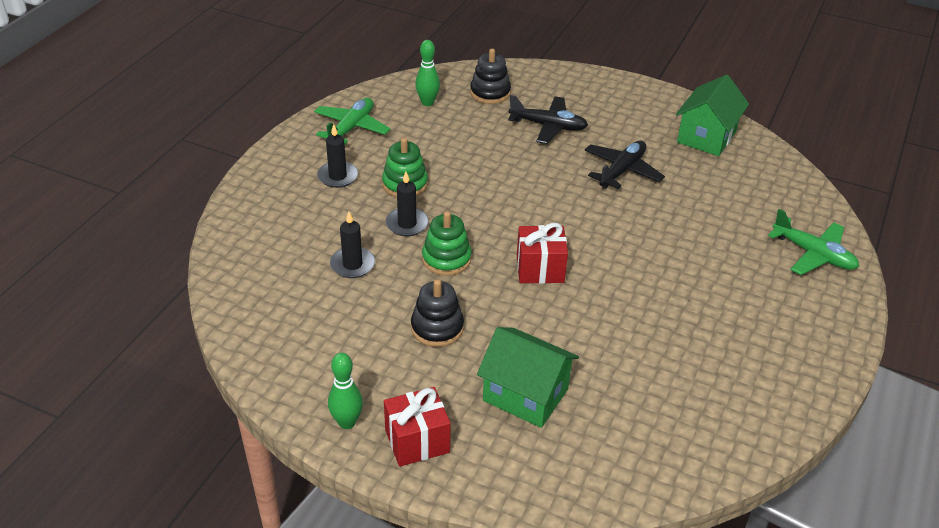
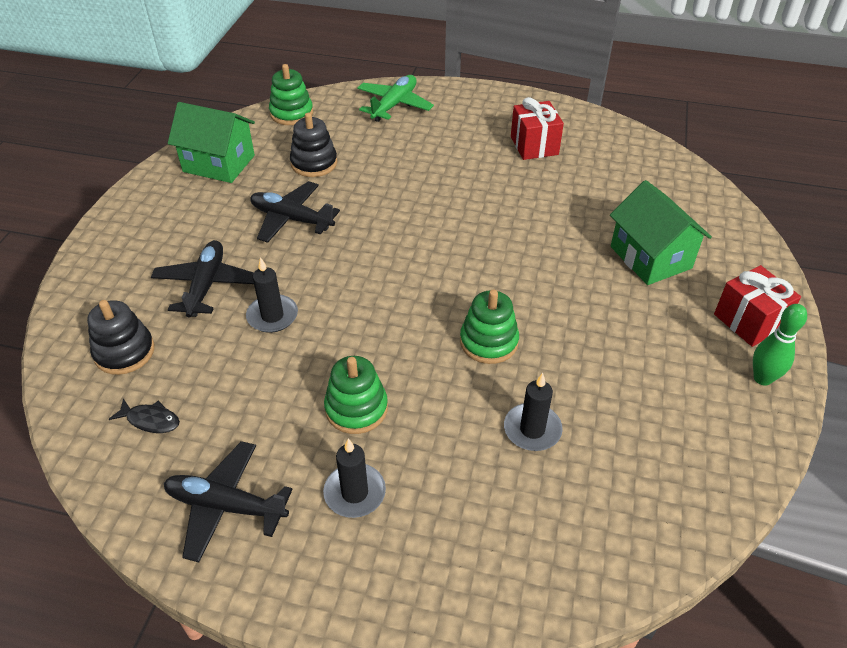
camera: 100 degrees left, 5 degrees up
(351, 128) = (226, 506): green plane -> black plane
(407, 224) = (438, 390): black candle -> black candle (272, 316)
(427, 102) = (150, 420): green bowling pin -> black fish
(437, 328) = (599, 332): black stacking toy -> black stacking toy (314, 163)
(525, 395) = (650, 257): green house -> green house turned 45 degrees counterclockwise
(540, 269) = (476, 265): red gift -> red gift (534, 145)
(792, 182) = (291, 113): none -> green stacking toy

